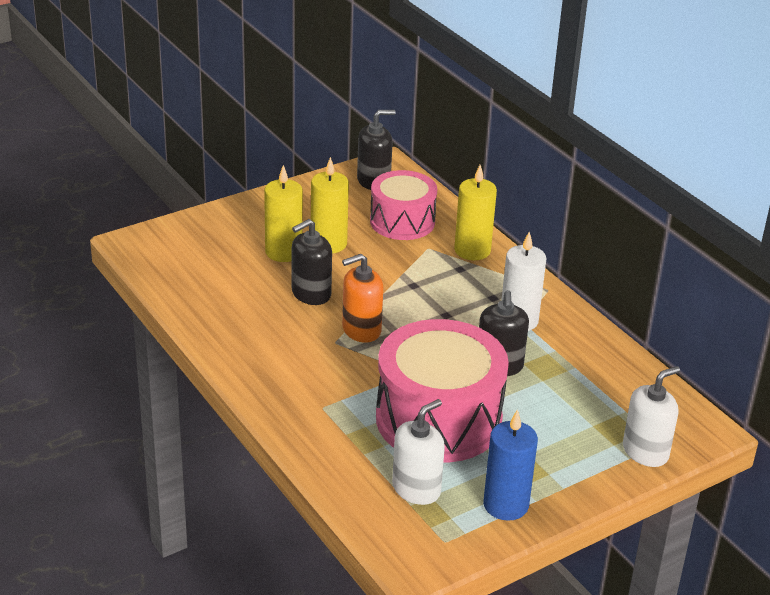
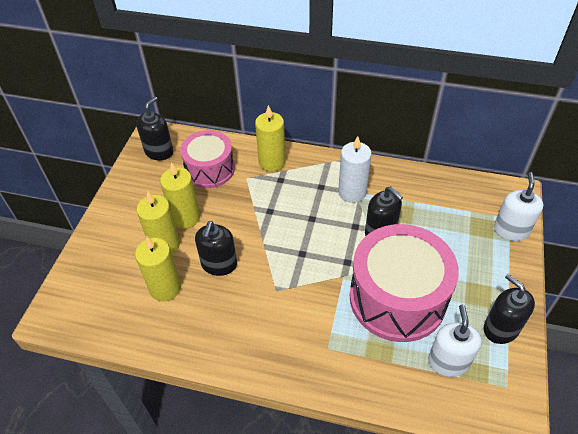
camera: 40 degrees left, 15 degrees up
(243, 281) = (165, 288): none -> yellow candle
(361, 330) = (280, 268): orange soap dispenser -> none
(505, 505) = (500, 329): blue candle -> black soap dispenser

